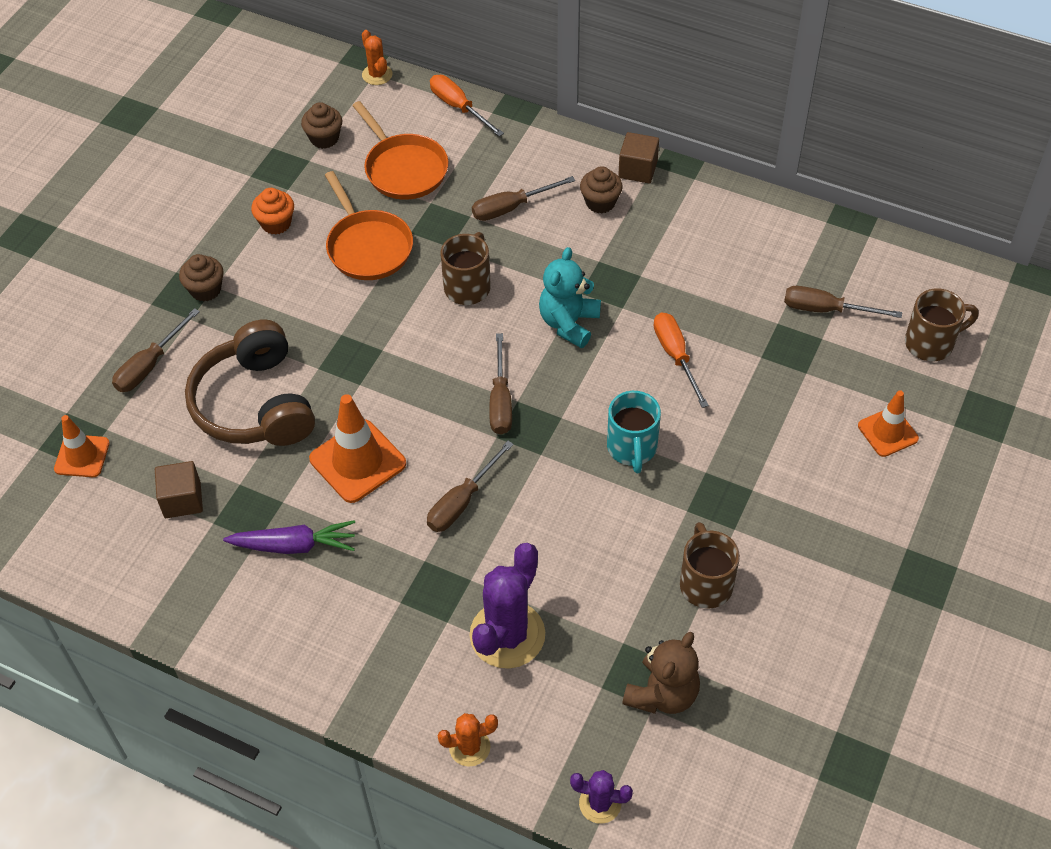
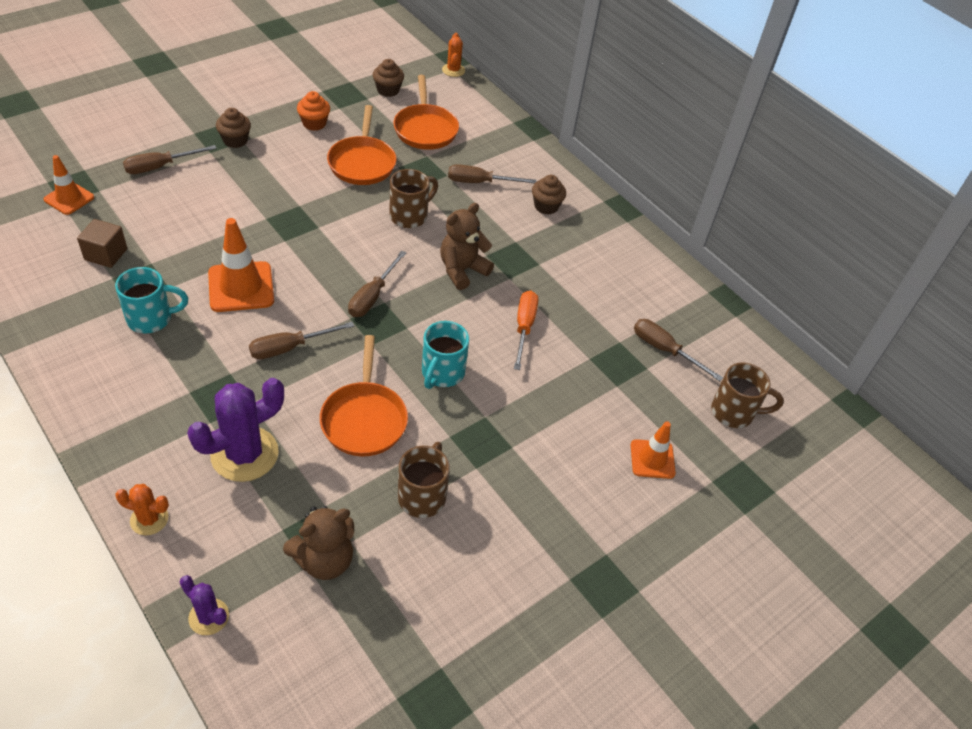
camera: 20 degrees right, 5 degrees down
(255, 404) = (205, 220): brown headphones -> none
(294, 545) = (151, 318): purple carrot -> turquoise mug
(459, 107) = (492, 110): orange screwdriver -> none
(569, 323) = (462, 270): turquoise teddy bear -> brown teddy bear
(593, 536) = (364, 418): none -> orange pan
(637, 169) = (589, 198): brown cube -> none

